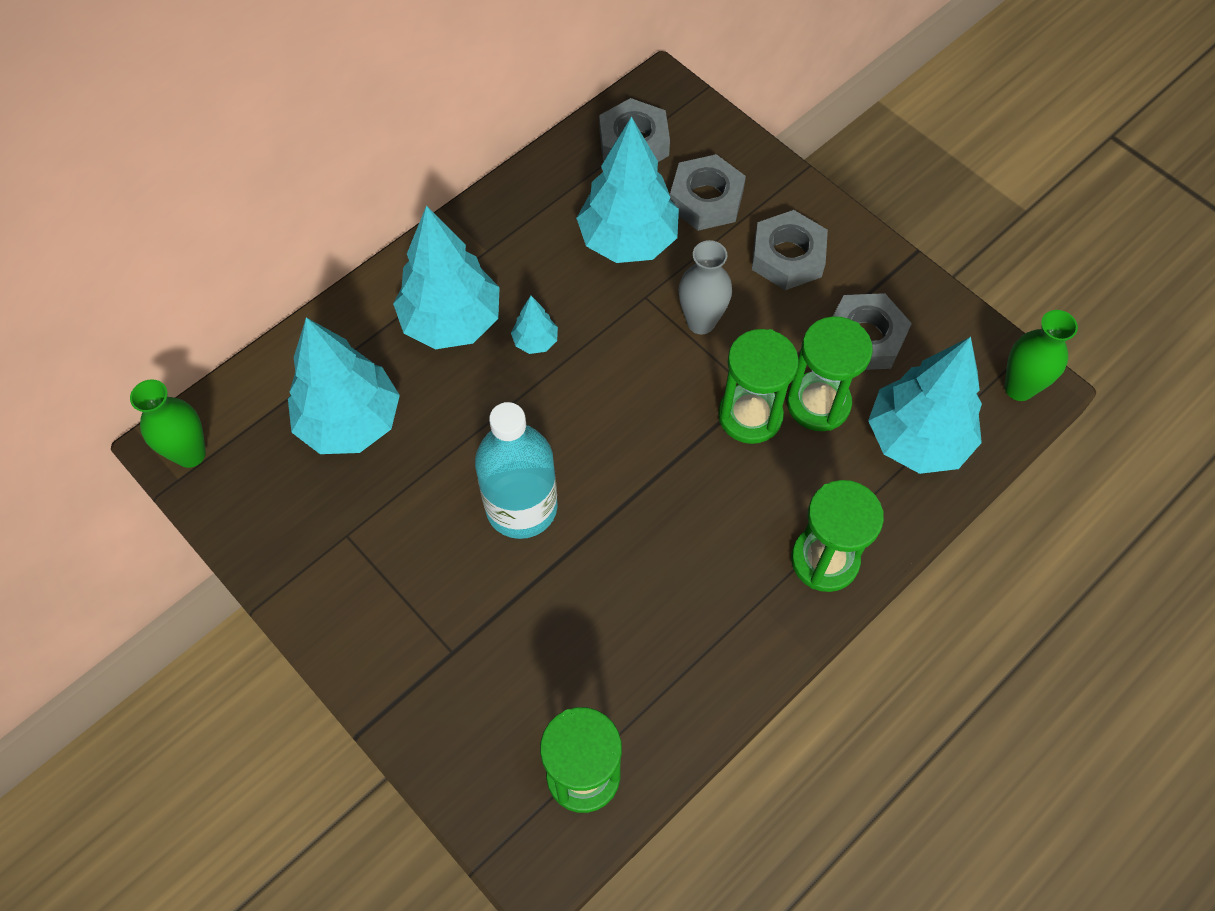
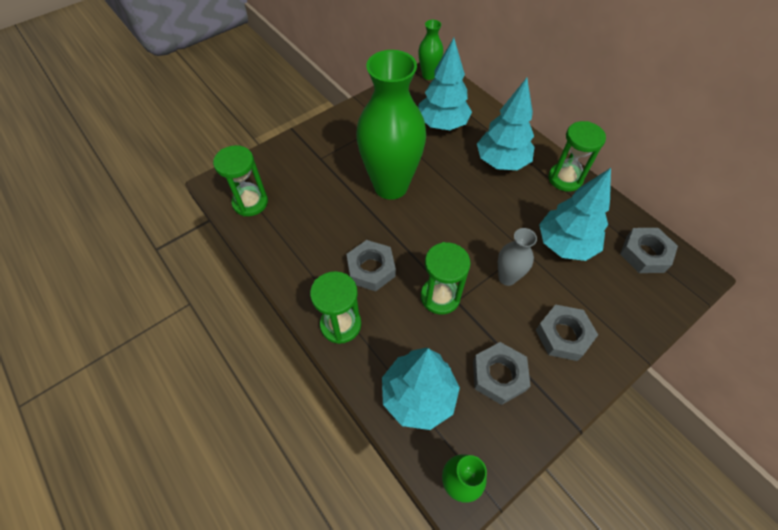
camera: 95 degrees right, 5 degrees down
(521, 507) = (391, 186): turquoise bottle -> green vase
(535, 341) = (490, 196): turquoise tree -> none
(706, 199) = (605, 291): grey nut -> grey nut (371, 269)
(818, 403) = (447, 337): green hourglass -> green hourglass (565, 179)

